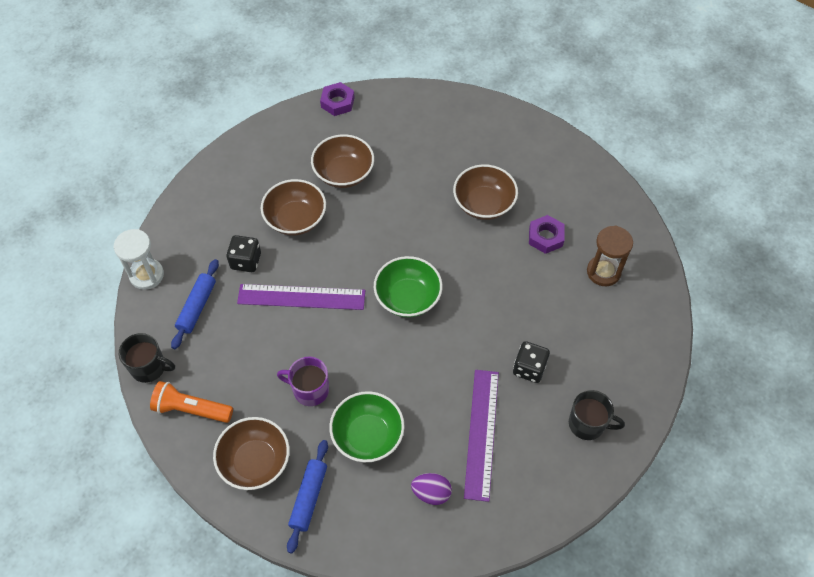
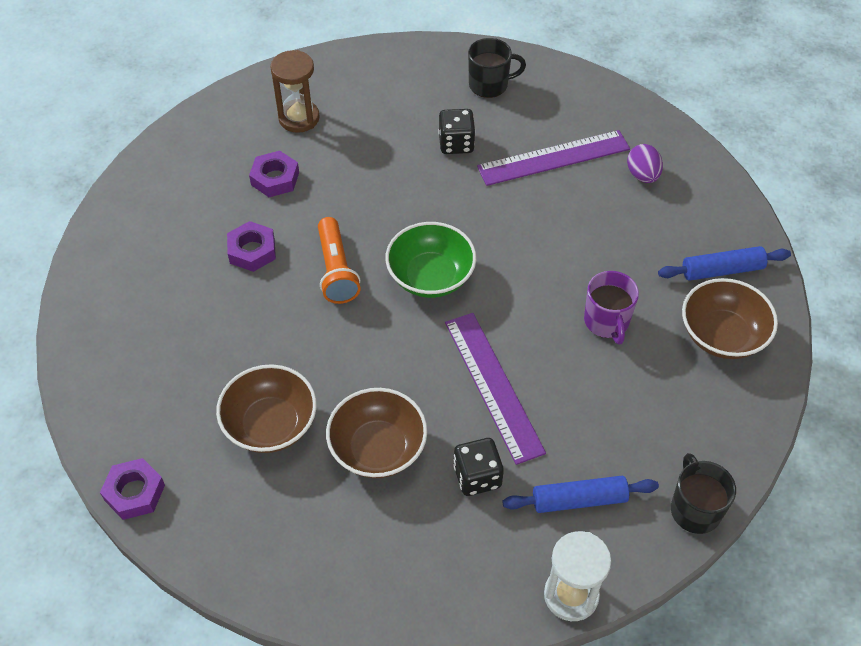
camera: 115 degrees left, 5 degrees down
(191, 409) = (711, 430): orange flashlight -> orange flashlight (336, 270)
(367, 435) = (621, 248): green bowl -> none
(483, 204) = (252, 251): brown bowl -> purple nut
(588, 424) = (489, 85): black mug -> black mug turned 90 degrees clockwise

